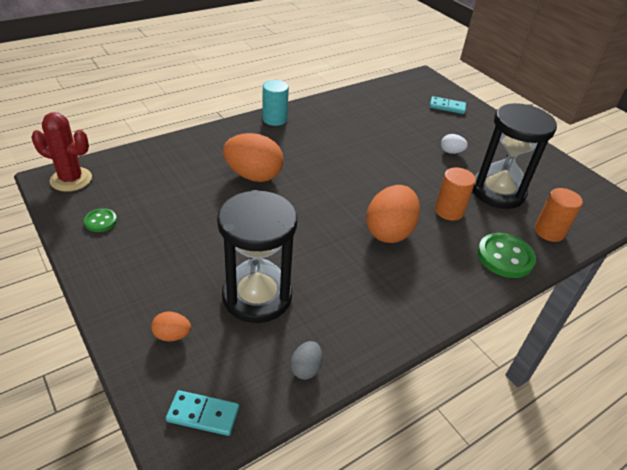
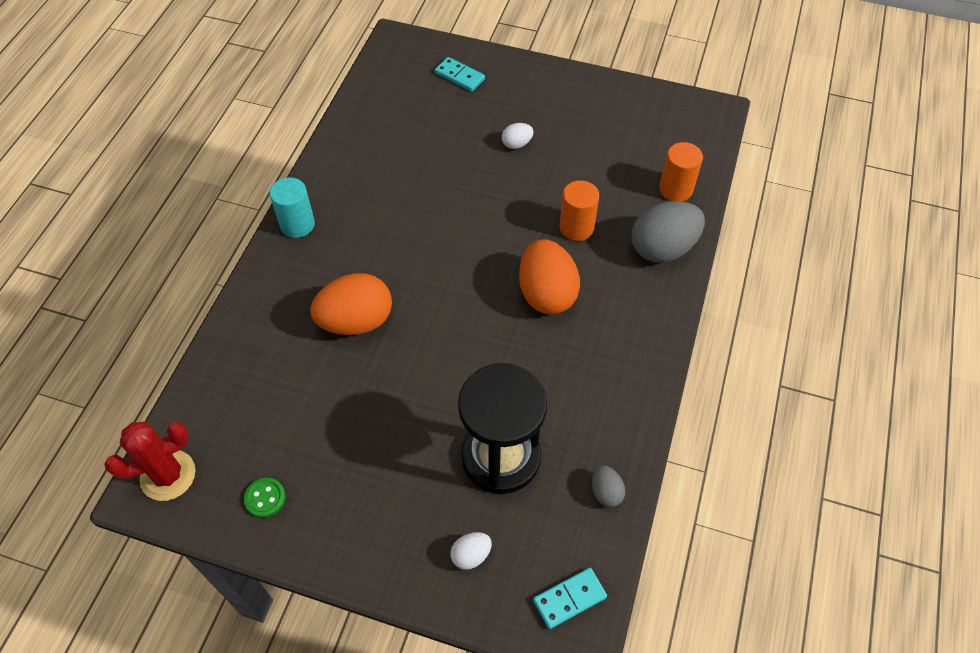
camera: 35 degrees left, 15 degrees up
(172, 335) = (471, 555): orange egg -> white egg
(447, 107) = (459, 76): turquoise domino -> turquoise domino turned 60 degrees clockwise
(498, 191) = (599, 169): black hourglass -> none
(505, 257) = (662, 248): green button -> grey egg

